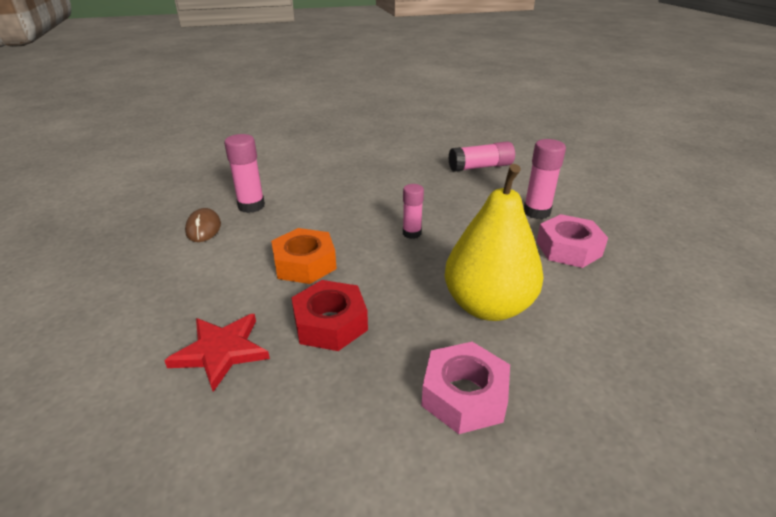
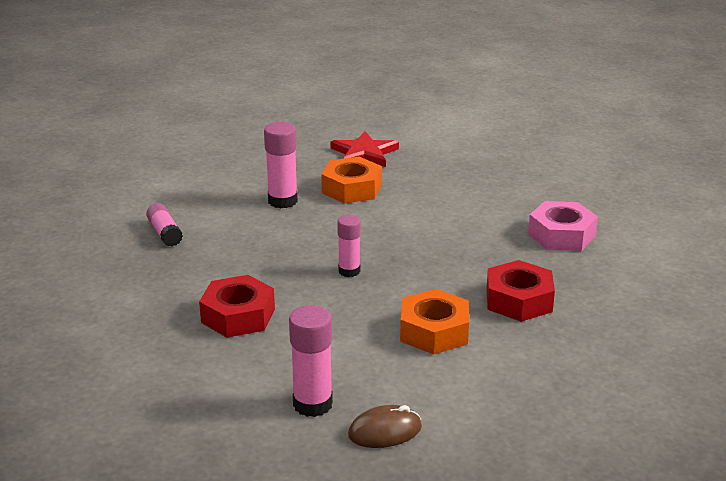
camera: 100 degrees left, 5 degrees down
(221, 351) = (585, 351): red star -> red star (364, 153)
(364, 187) = (238, 316): none -> red nut
(481, 167) = (165, 233): pink glue stick -> pink glue stick, size x0.66
(487, 306) = (457, 227): yellow pear -> none
(568, 249) = (351, 189): pink nut -> orange nut

